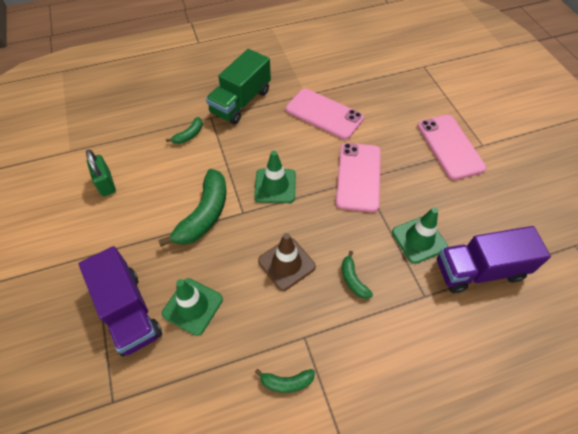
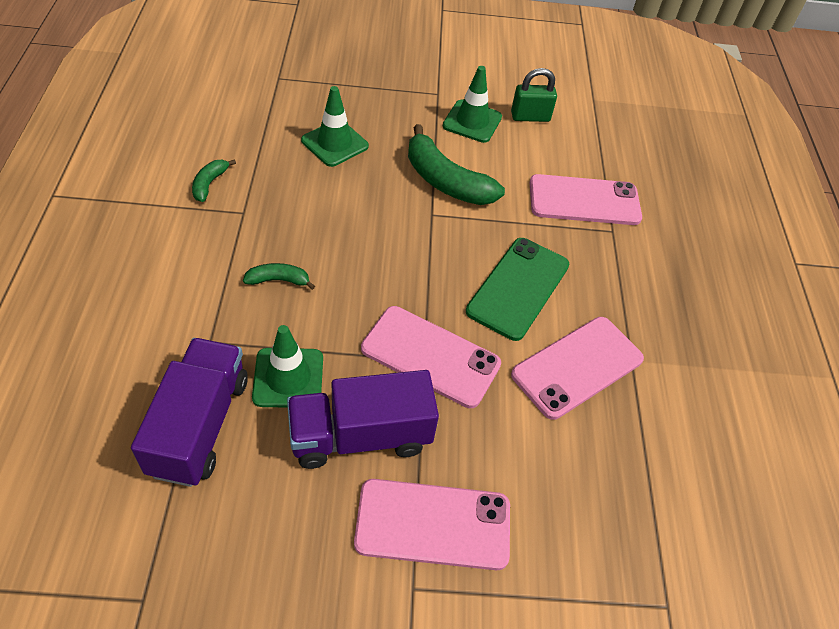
camera: 105 degrees right, 5 degrees down
(129, 311) = (358, 102): purple truck -> purple truck (360, 436)
(189, 135) = (584, 201): green banana -> pink phone
(241, 102) = (636, 272): green truck -> none
(275, 186) = (458, 257): green traffic cone -> green traffic cone (472, 121)
(283, 150) = (518, 288): none -> green phone
(286, 264) = (338, 229): brown traffic cone -> none

